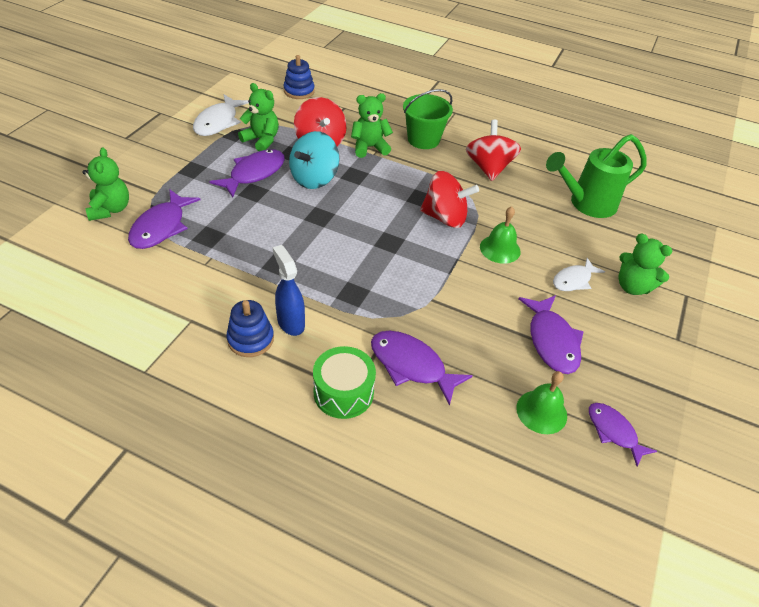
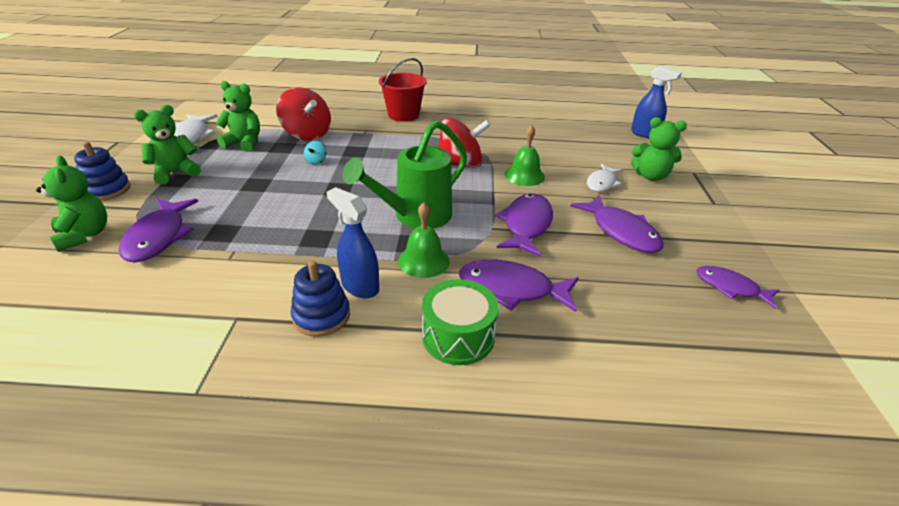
camera: 20 degrees left, 10 degrees down
(254, 173) = (249, 169): purple fish -> purple fish (526, 225)
(299, 91) = (264, 102): blue stacking toy -> blue stacking toy (107, 190)
(314, 178) = (316, 161): turquoise spinning top -> turquoise spinning top, size x0.41
(369, 147) = (357, 129): green teddy bear -> green teddy bear (175, 173)
(423, 139) = (403, 115): green bucket -> red bucket
(489, 168) = (473, 123): red spinning top -> none
(541, 411) = (659, 291): green bell -> green bell (423, 261)
(586, 204) = (569, 130): green watering can -> green watering can (415, 216)
(670, 230) = (644, 134): none -> blue spray bottle

